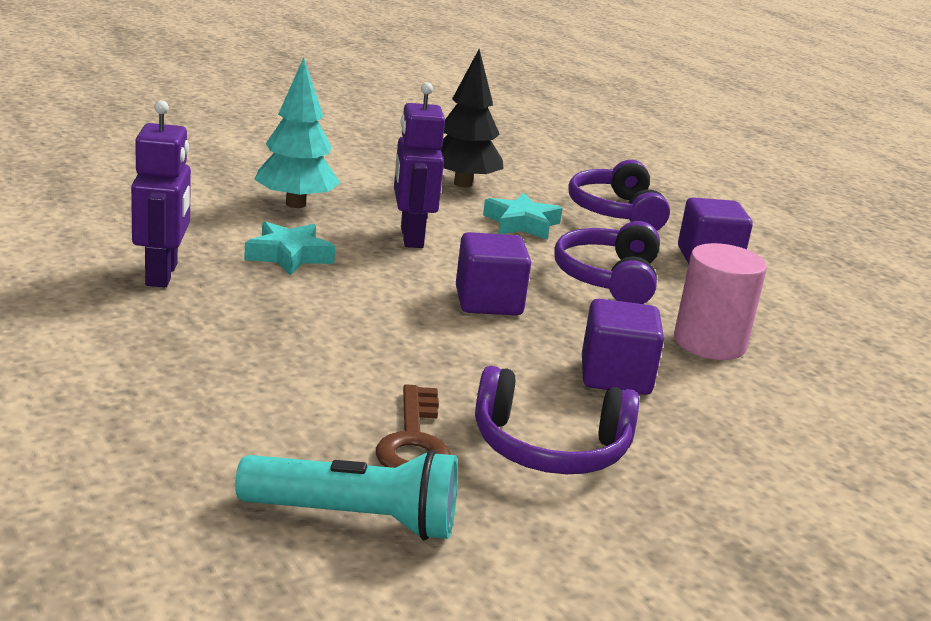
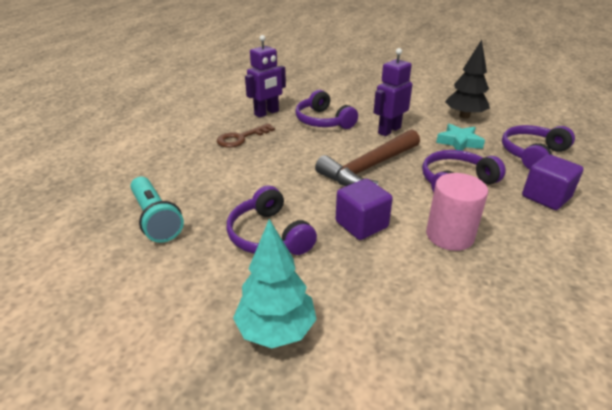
camera: 55 degrees right, 10 degrees up
(289, 256) = (323, 121): turquoise star -> purple headphones
(296, 204) = (366, 103): turquoise tree -> turquoise tree (276, 330)
(413, 441) = (227, 204): brown key -> brown key (241, 138)
(488, 302) = (369, 168): purple cube -> brown hammer

